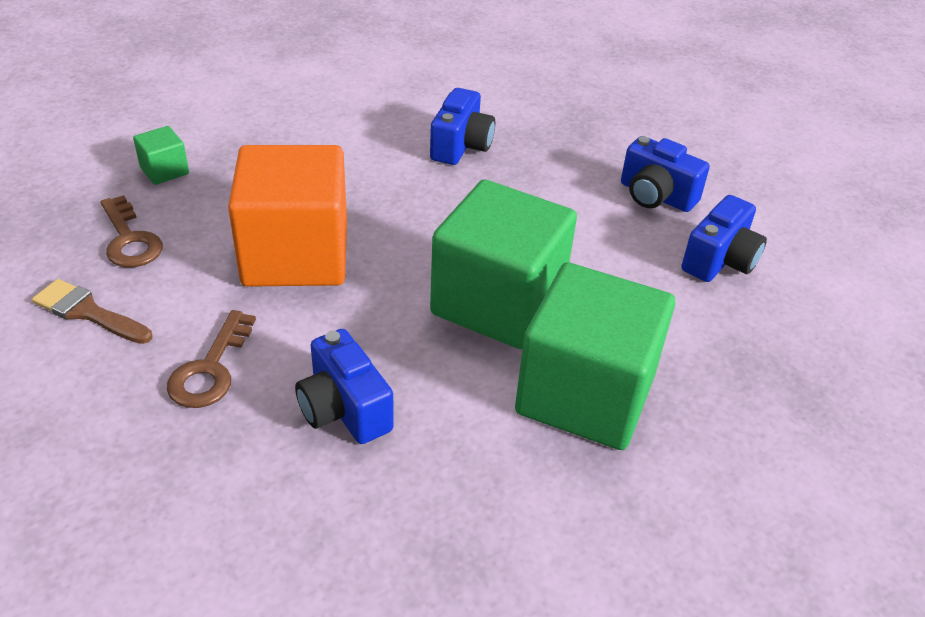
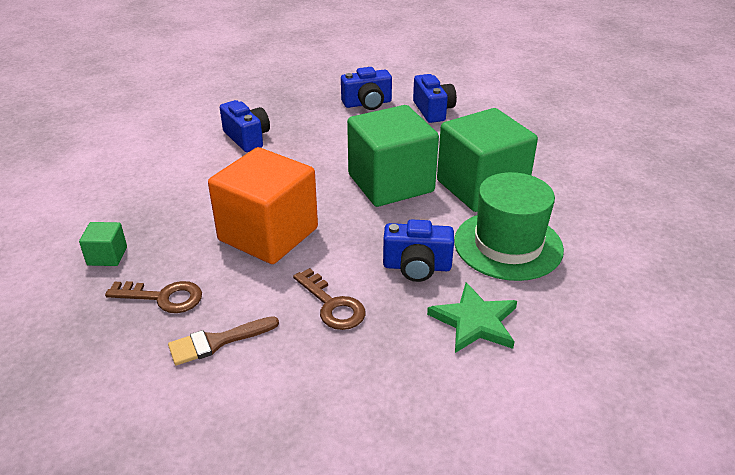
camera: 50 degrees left, 5 degrees down
(277, 518) = (474, 321): none -> green star
(475, 482) = (508, 245): none -> green hat

